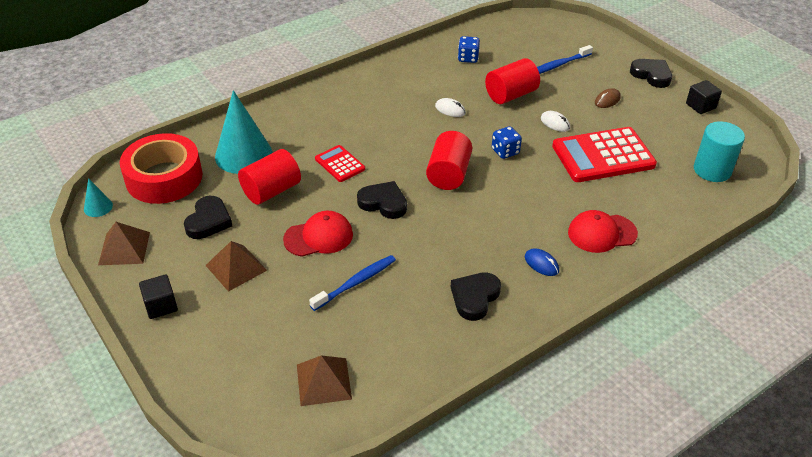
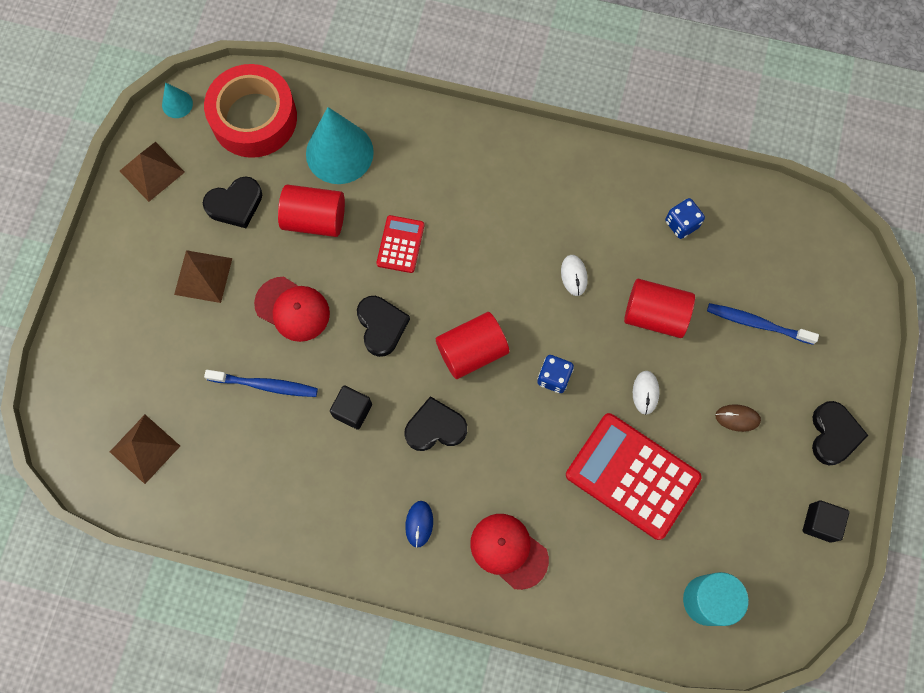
camera: 50 degrees right, 30 degrees up
(161, 306) = (119, 259): black cube -> black cube (352, 410)
(474, 298) = (329, 496): black heart -> black heart (435, 427)

